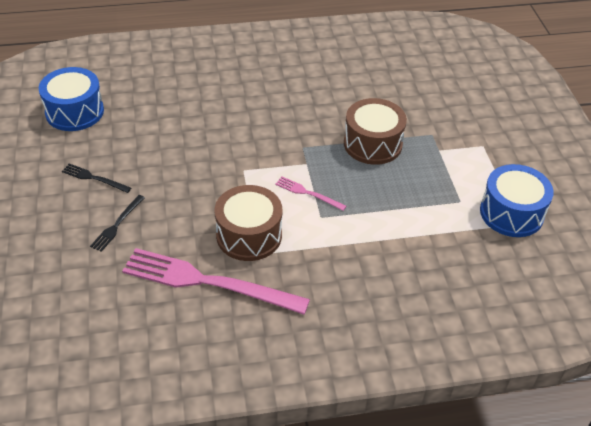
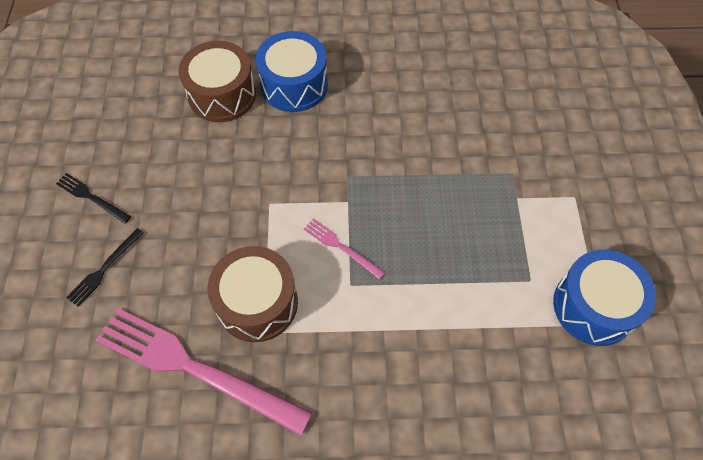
camera: 10 degrees right, 15 degrees up
(74, 112) = (88, 98): blue drum -> blue drum (294, 85)
(372, 144) = (435, 180): brown drum -> brown drum (222, 95)

